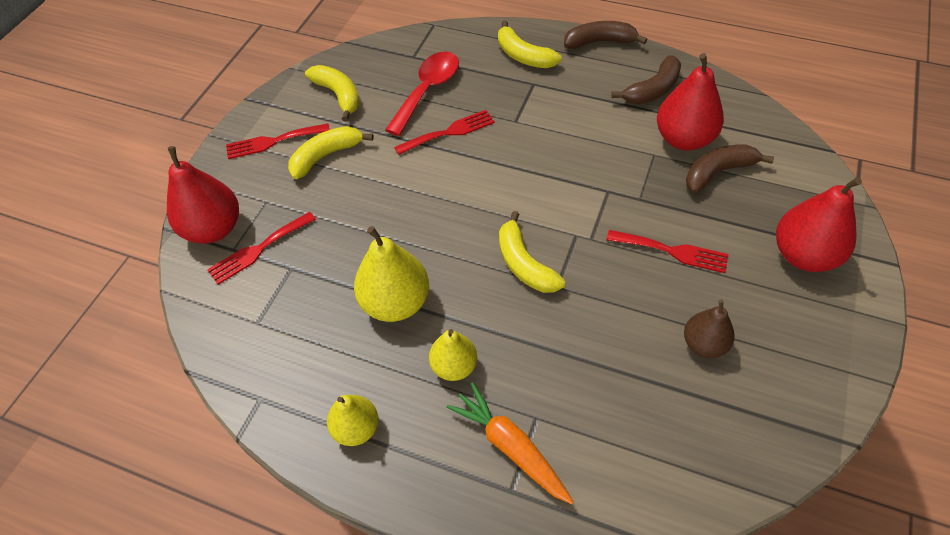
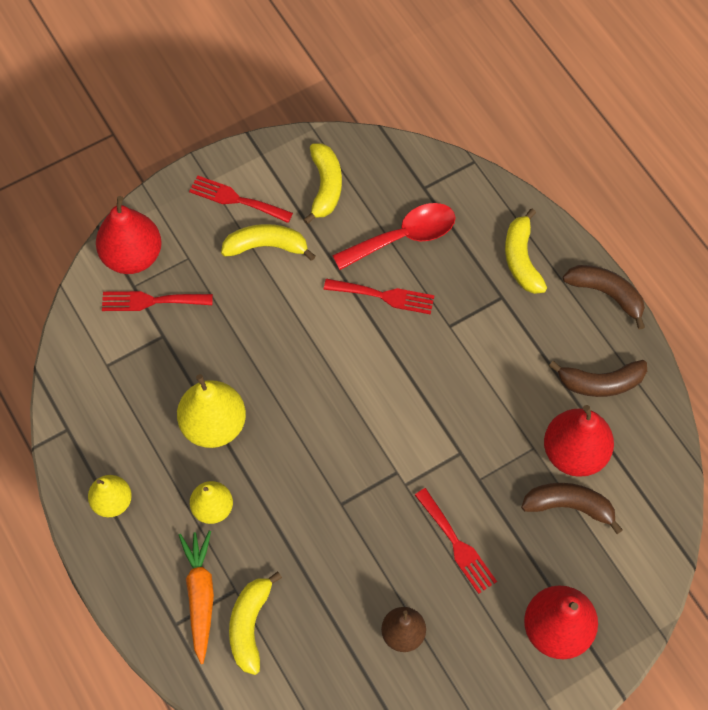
camera: 35 degrees right, 10 degrees up
(524, 264) = (334, 466): yellow banana -> yellow banana (250, 625)

